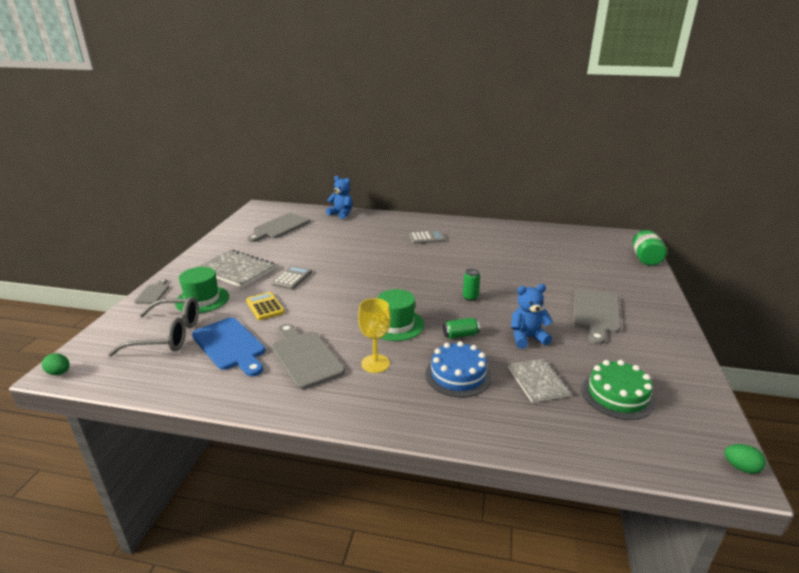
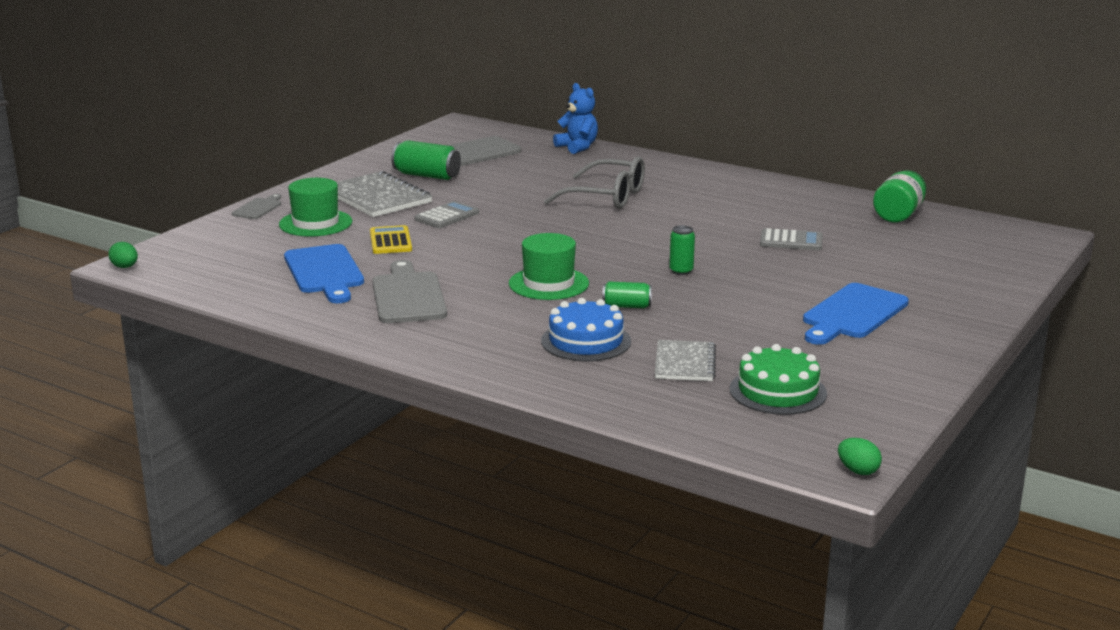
camera: 20 degrees right, 5 degrees down
(167, 335) = (256, 252): grey glasses -> grey glasses (606, 197)
(261, 247) = (427, 175): none -> green can
(375, 363) = (490, 315): yellow goblet -> none
(427, 238) = (685, 194): grey calculator -> grey calculator (791, 241)
(527, 338) = (718, 323): blue teddy bear -> none
(596, 313) = (852, 314): grey cutting board -> blue cutting board
(645, 258) = (1025, 265): green jar -> green jar (898, 215)

